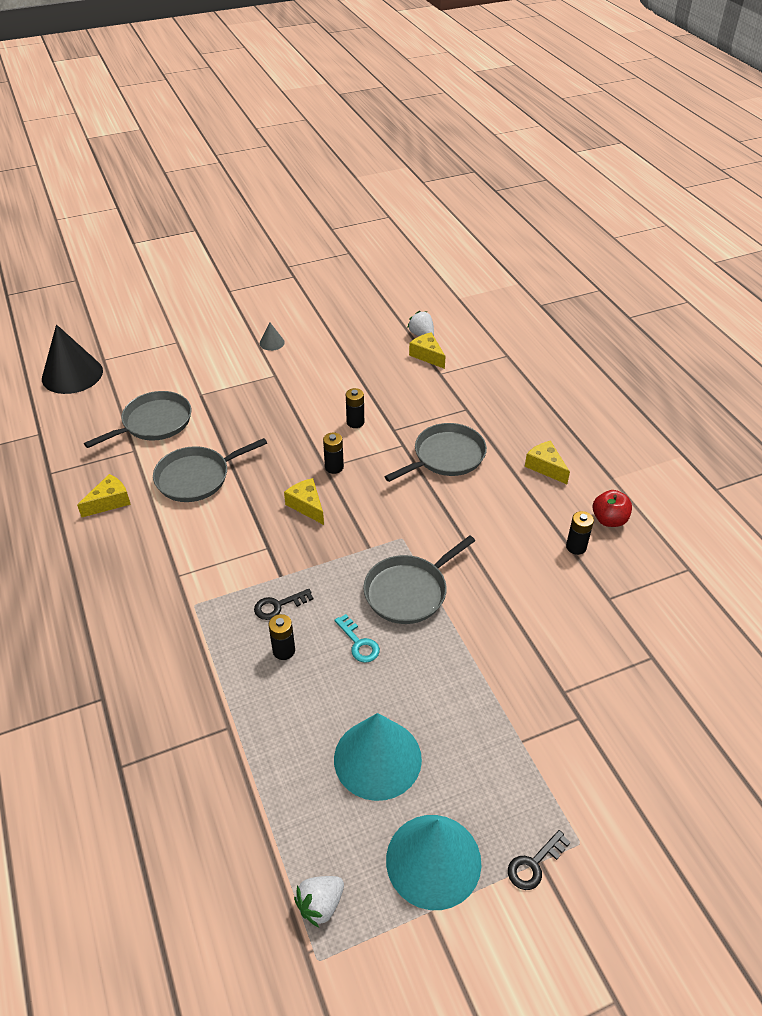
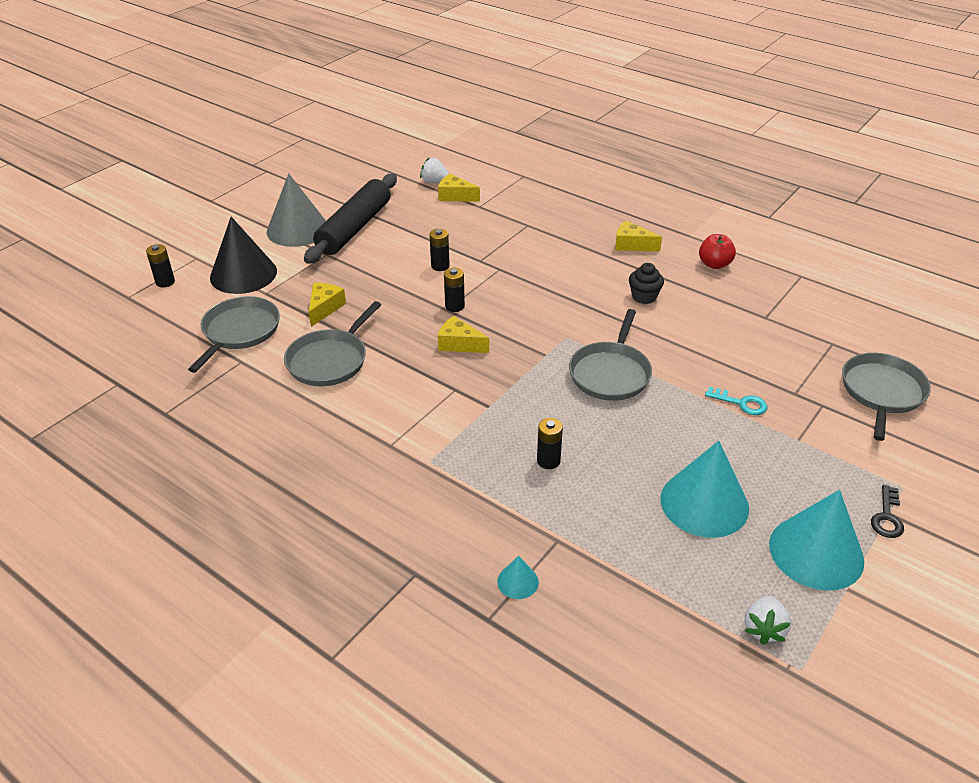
camera: 30 degrees left, 5 degrees down
(72, 374) = (104, 321): black cone -> black cone (243, 274)
(109, 502) = (258, 413): yellow cheese -> yellow cheese (324, 308)
(167, 747) = (517, 581): none -> turquoise cone
(272, 343) = (297, 229): grey cone -> grey cone, size x2.29
(278, 605) = (509, 429): black key -> none
(317, 357) = (354, 228): none -> black rolling pin
(358, 643) = (606, 427): turquoise key -> turquoise key (741, 403)
(446, 456) = (544, 265): grey pan -> grey pan (881, 392)
(508, 526) = (644, 297): none -> black cupcake
(576, 547) = (708, 291): black battery -> black battery (165, 282)

